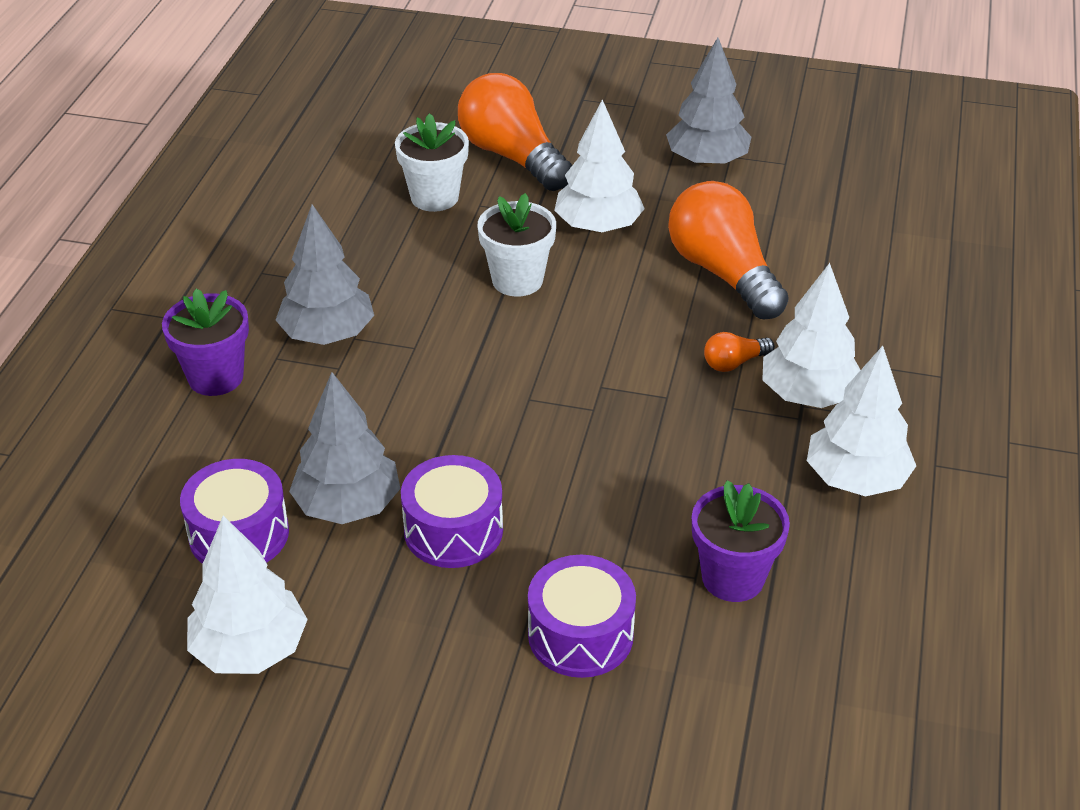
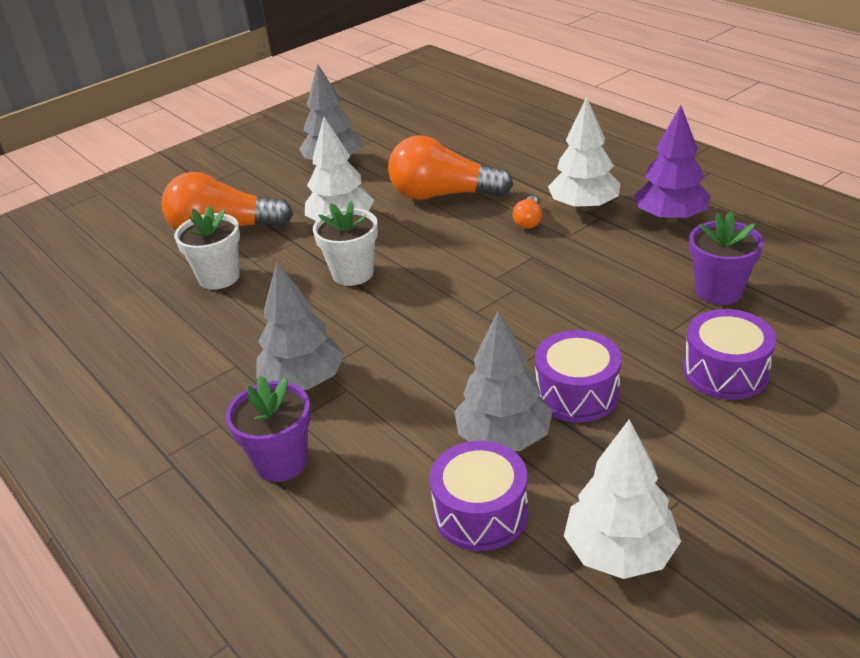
camera: 50 degrees left, 5 degrees down
(856, 479) = (670, 218): white tree -> purple tree

